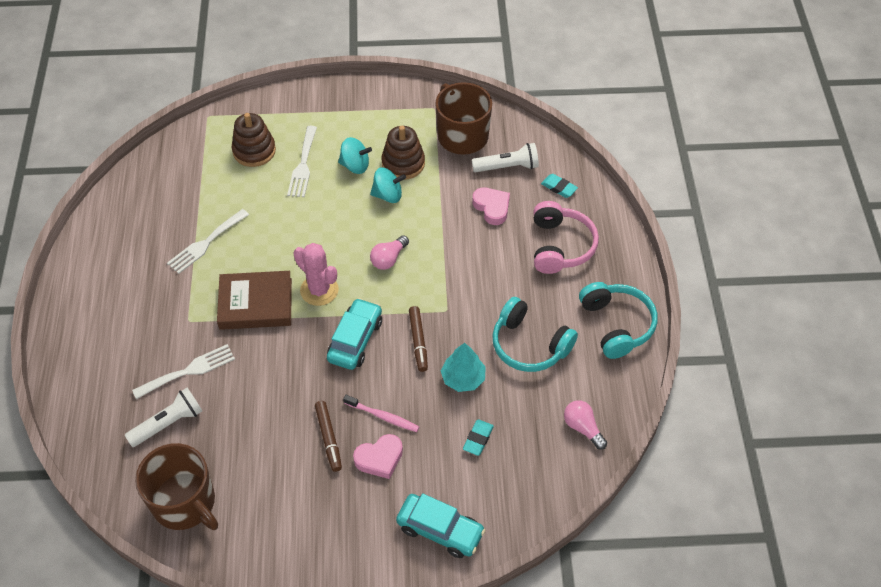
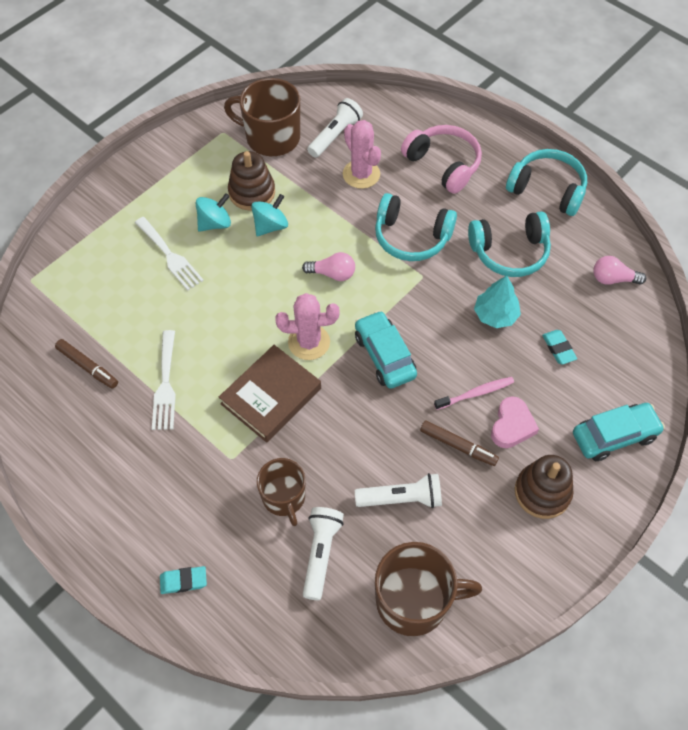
camera: 45 degrees left, 5 degrees up
(189, 371) = (284, 497): white fork -> brown mug
(253, 437) = (401, 498): none -> white flashlight
(254, 151) = (111, 277): brown stacking toy -> brown stacking toy (542, 492)
(388, 259) = (332, 274): pink light bulb -> pink light bulb turned 75 degrees counterclockwise
(418, 341) = (431, 316): brown marker -> brown marker (88, 367)
(472, 278) = (411, 237): none -> turquoise headphones
(492, 207) = (361, 174): pink heart -> pink cactus
(559, 187) = (390, 123): turquoise eraser -> turquoise eraser (183, 581)

